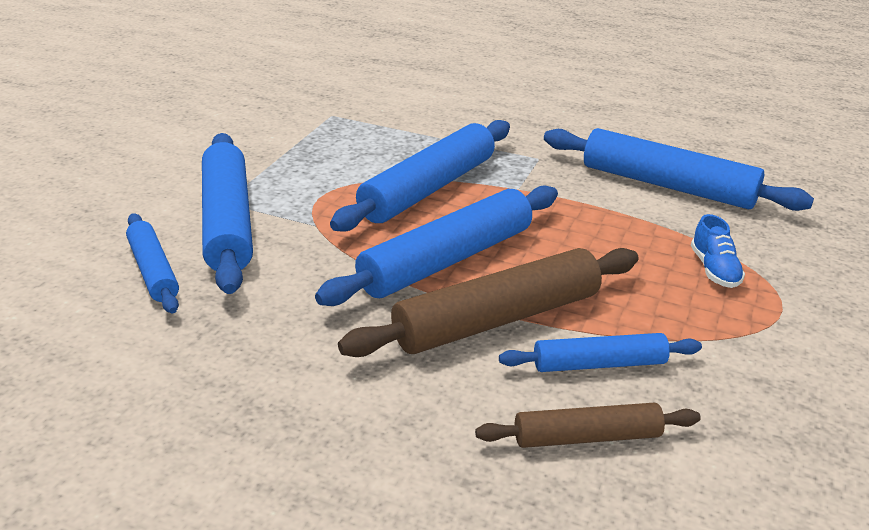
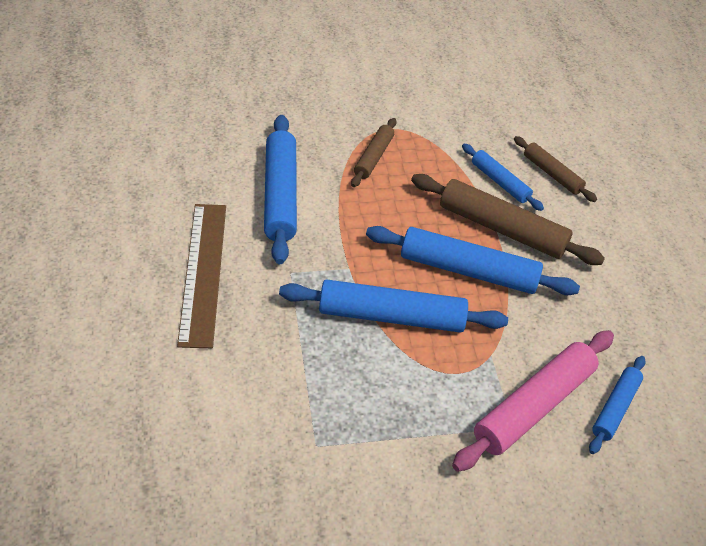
camera: 125 degrees left, 15 degrees up
(228, 222) = (533, 406): blue rolling pin -> pink rolling pin
(573, 121) = (203, 272): none -> brown ruler
(714, 270) = (373, 157): blue shoe -> brown rolling pin

